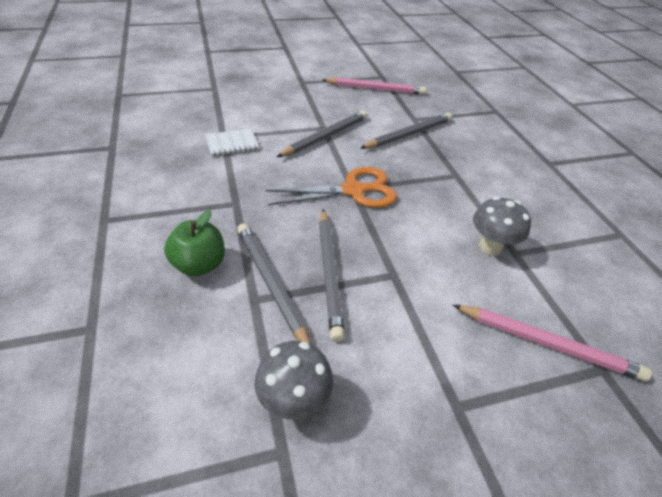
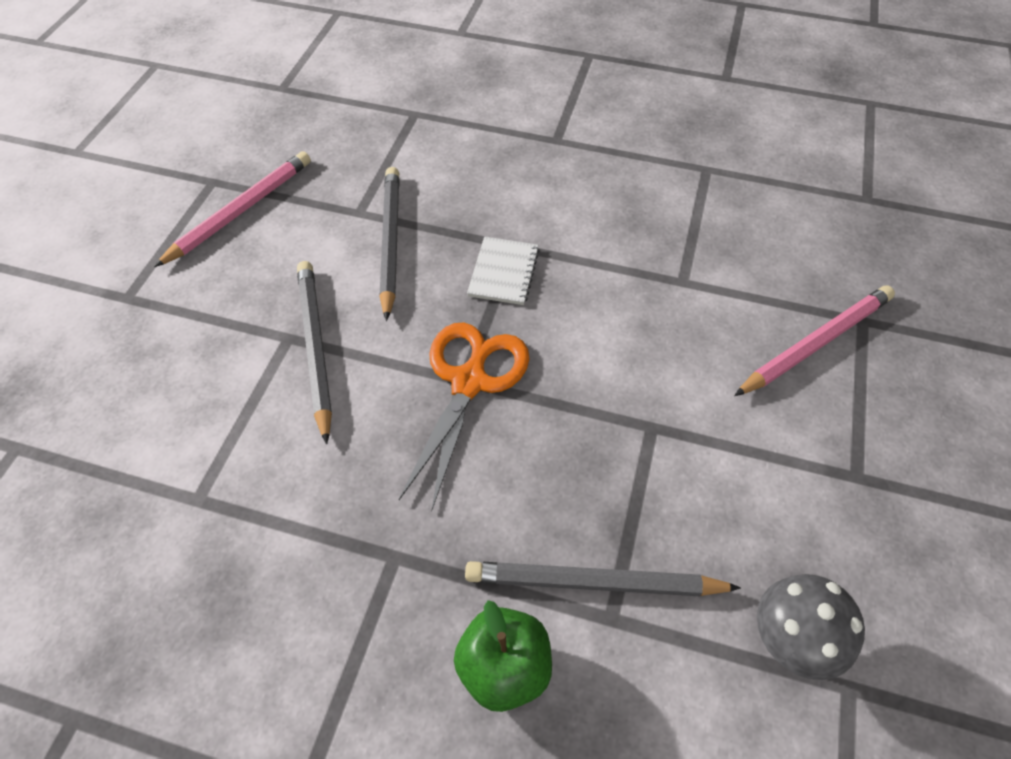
camera: 55 degrees left, 10 degrees up
(232, 143) = (229, 494): white notebook -> white notebook (503, 272)
(329, 273) = (611, 499): grey pencil -> none
(490, 247) = (661, 299): grey mushroom -> none

